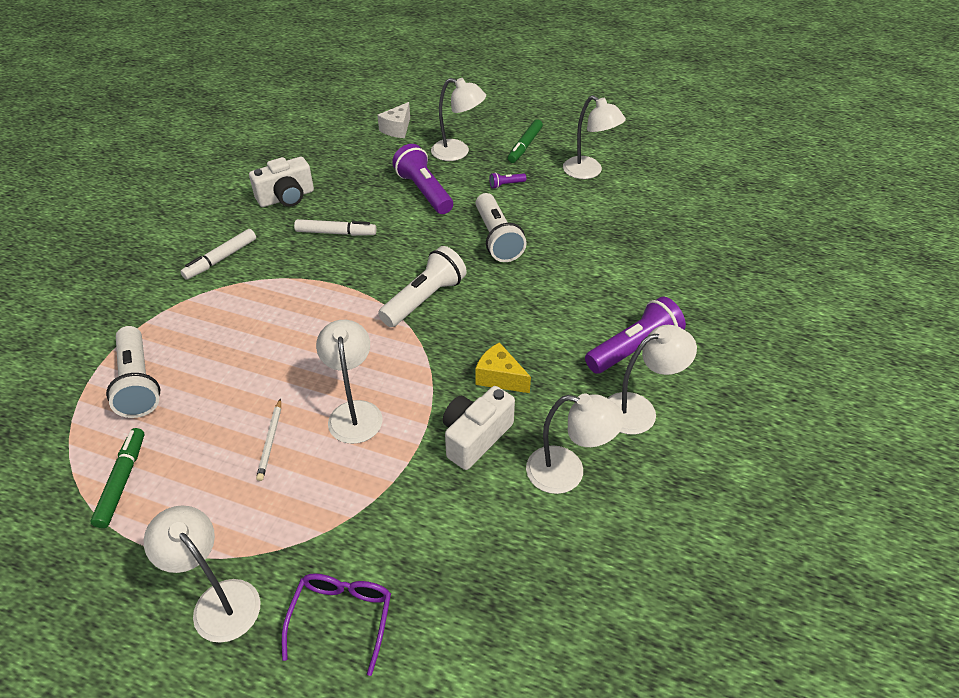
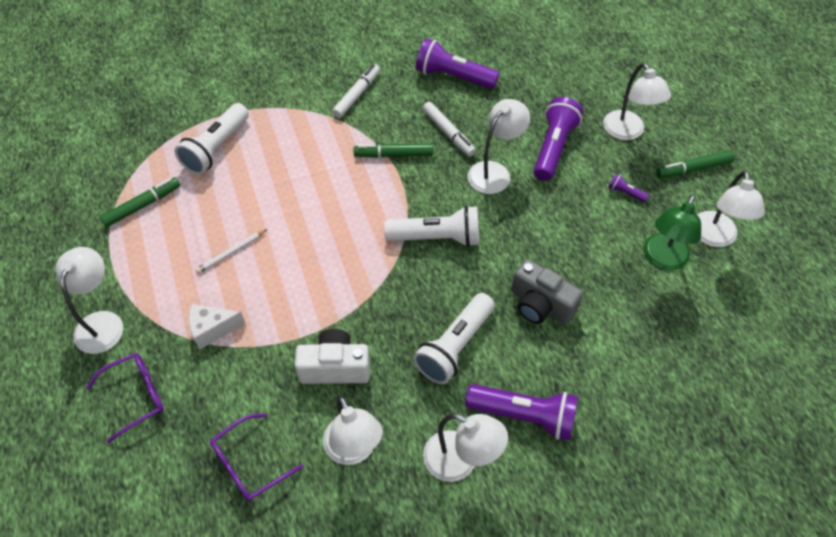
camera: 50 degrees right, 10 degrees up
(221, 259) = (356, 95): white marker -> white marker turned 120 degrees clockwise
(286, 197) = (453, 76): white camera -> purple flashlight
(313, 274) = (394, 155): none -> green marker
(354, 412) = (294, 279): white lamp -> white lamp (494, 172)
(397, 129) = (608, 73): white cheese -> white cheese (212, 329)
(497, 239) = (552, 234): white flashlight -> white flashlight (454, 346)
(499, 377) = (405, 342): yellow cheese -> none
(510, 560) = (249, 464): none -> purple glasses
(550, 282) = (540, 305): none -> grey camera
(579, 203) = (663, 259): none -> green lamp

